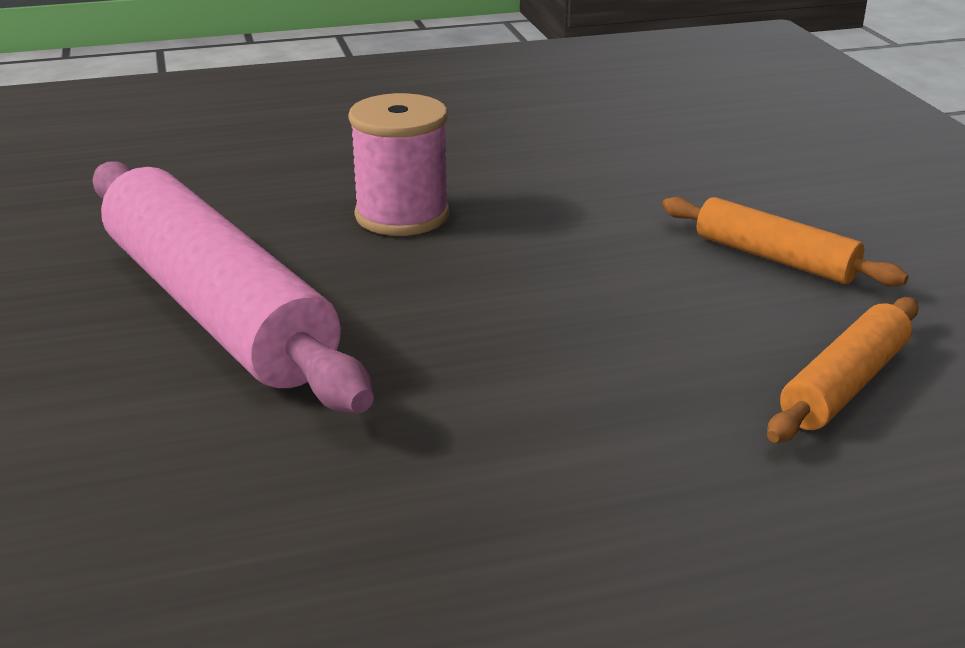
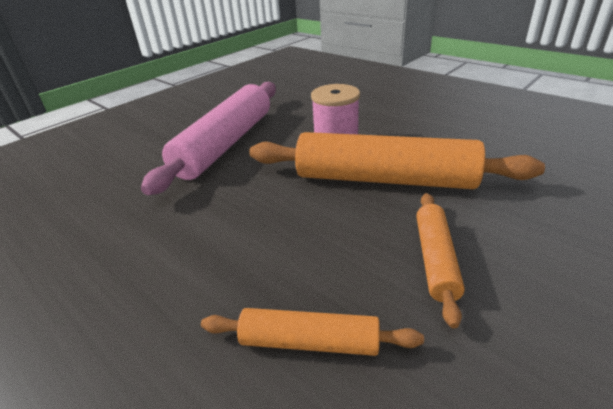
camera: 60 degrees right, 5 degrees up
(563, 220) = (384, 179): none -> orange rolling pin

